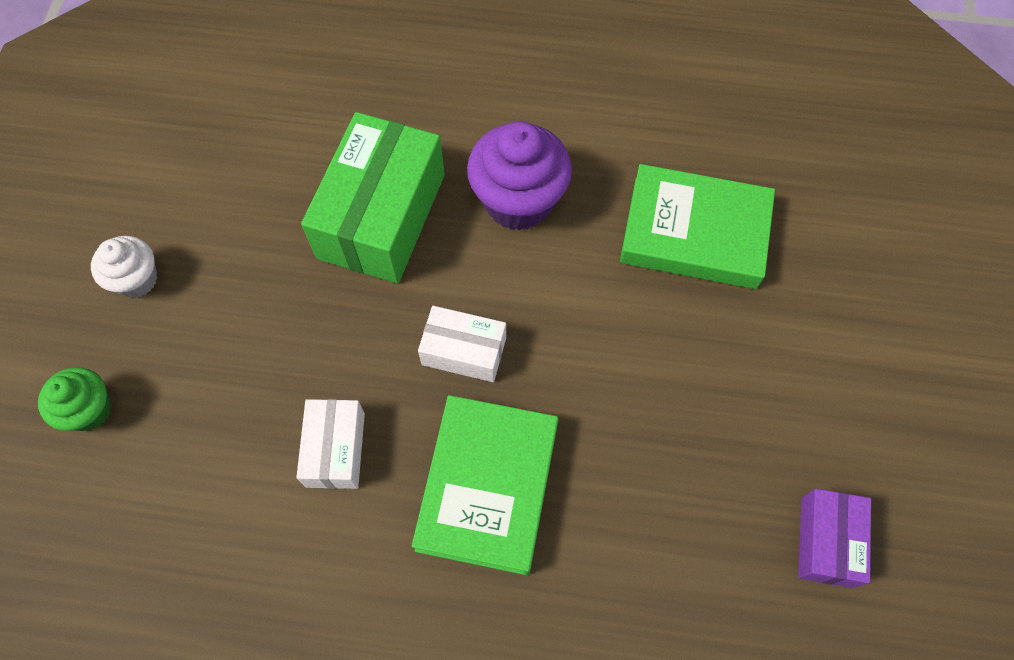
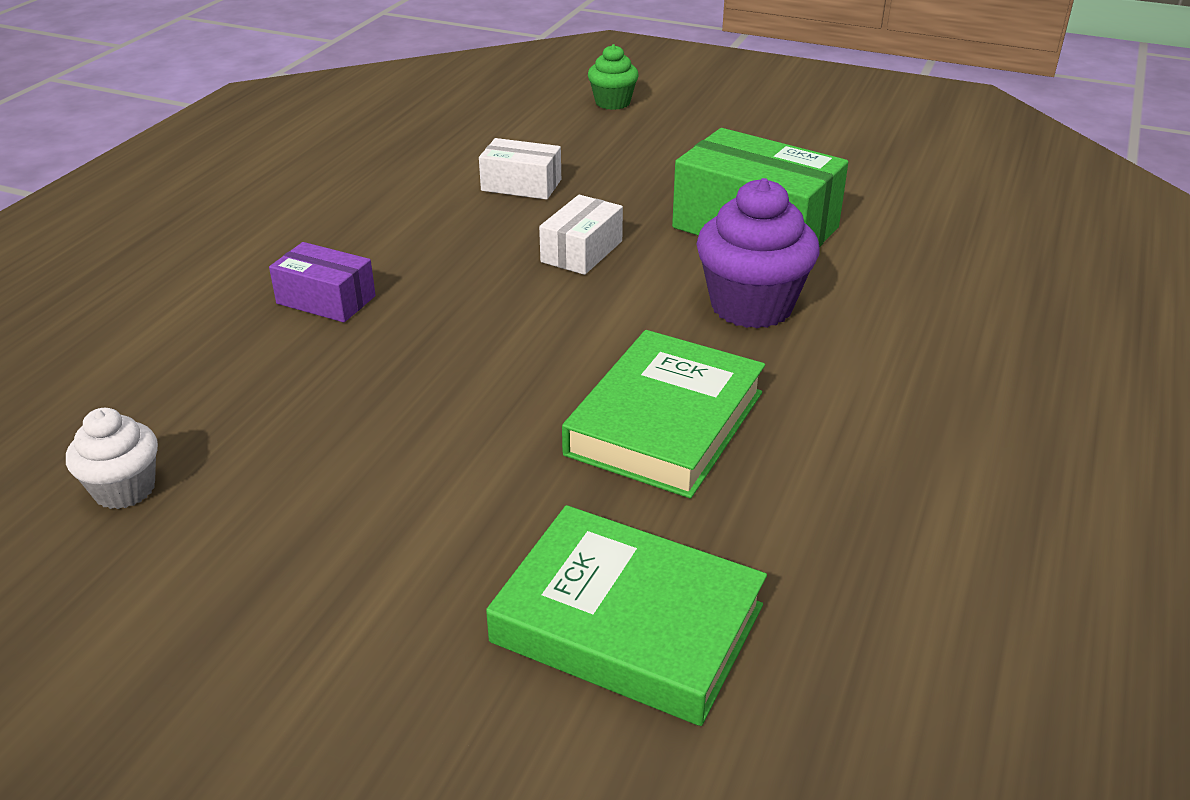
camera: 105 degrees right, 30 degrees down
(137, 279) = (723, 122): white cupcake -> white cupcake (124, 489)
(488, 486) = (440, 246): green book -> green book (627, 624)
(826, 541) = (233, 429): purple box -> purple box (326, 300)

